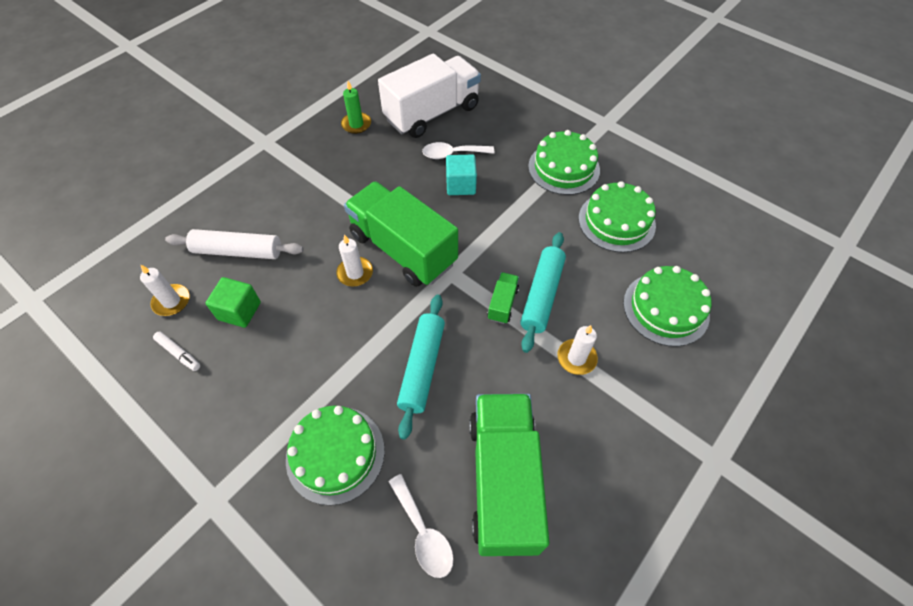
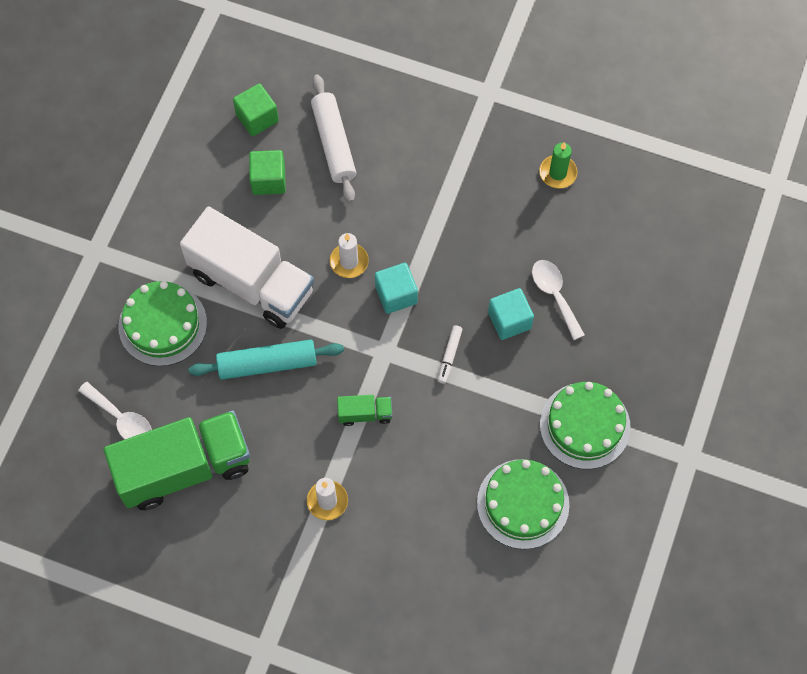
camera: 70 degrees right, 10 degrees up
(171, 301) = (257, 118): white candle -> green cube
(179, 353) = (209, 154): white marker -> white marker (449, 356)
(403, 249) = (396, 295): green truck -> turquoise cube
(423, 533) = (121, 419): white spoon -> white spoon turned 90 degrees counterclockwise
(432, 113) = (614, 248): white truck -> white truck (251, 282)
(541, 295) = (390, 449): turquoise rolling pin -> none
(666, 308) = (419, 578): green cake -> none

